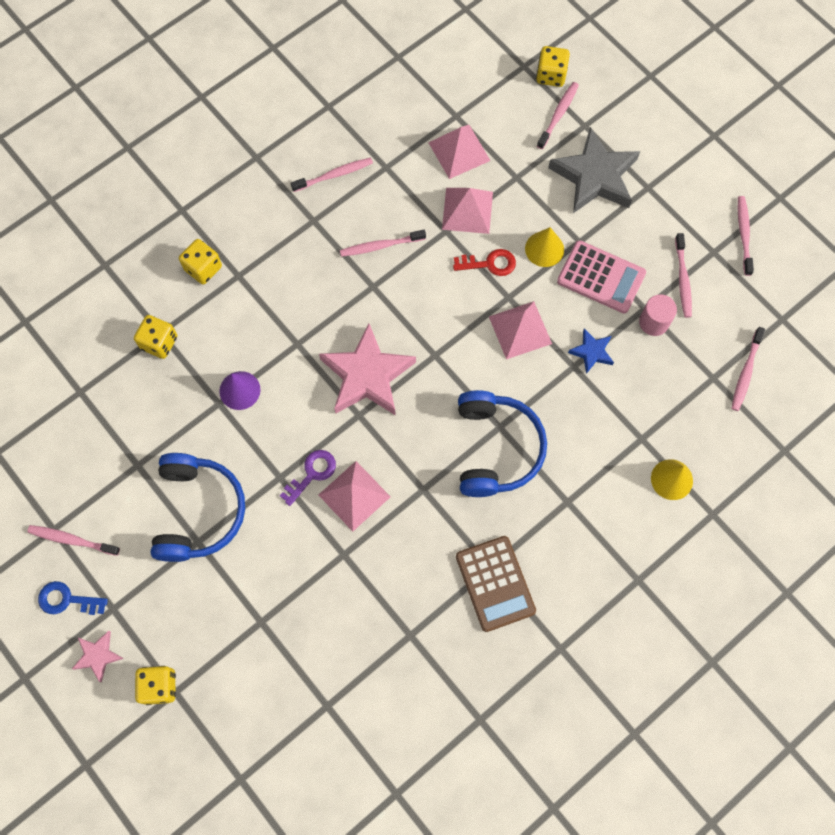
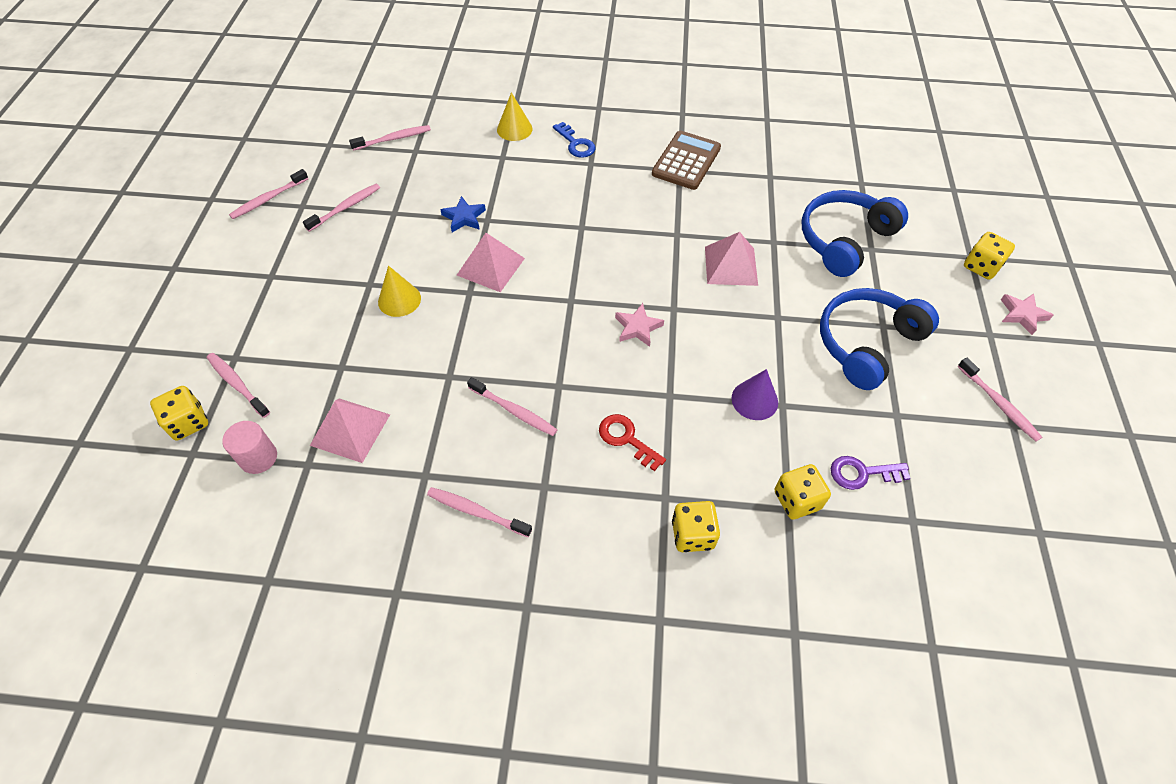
camera: 135 degrees left, 15 degrees down
(67, 600) = (1029, 366): blue key -> blue key (576, 144)
(312, 474) = (749, 300): purple key -> purple key (862, 473)
(367, 375) = (637, 327): pink star -> pink star, size x0.48
(467, 210) = (411, 376): pink pyramid -> none
(489, 264) = (450, 324): red key -> red key (626, 439)
(496, 448) = (599, 218): blue headphones -> blue headphones (844, 239)
(558, 115) = (237, 384): pink toothbrush -> pink toothbrush turned 60 degrees clockwise
(595, 176) = (290, 315): grey star -> none
(601, 277) = (391, 251): pink calculator -> none
(653, 322) = (401, 201): pink cylinder -> pink cylinder (258, 458)

